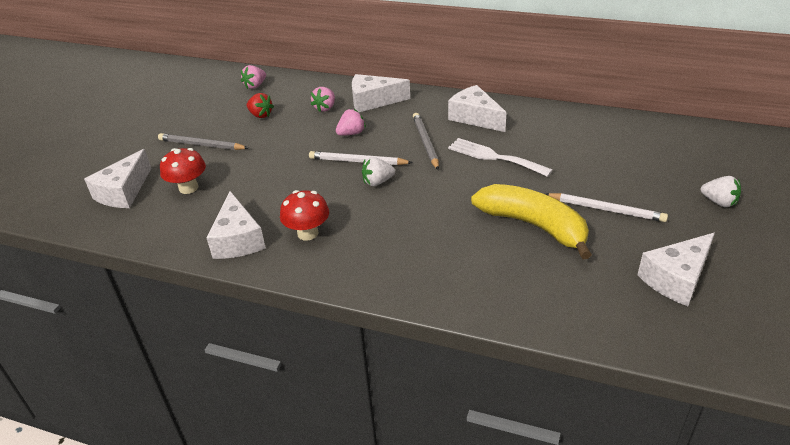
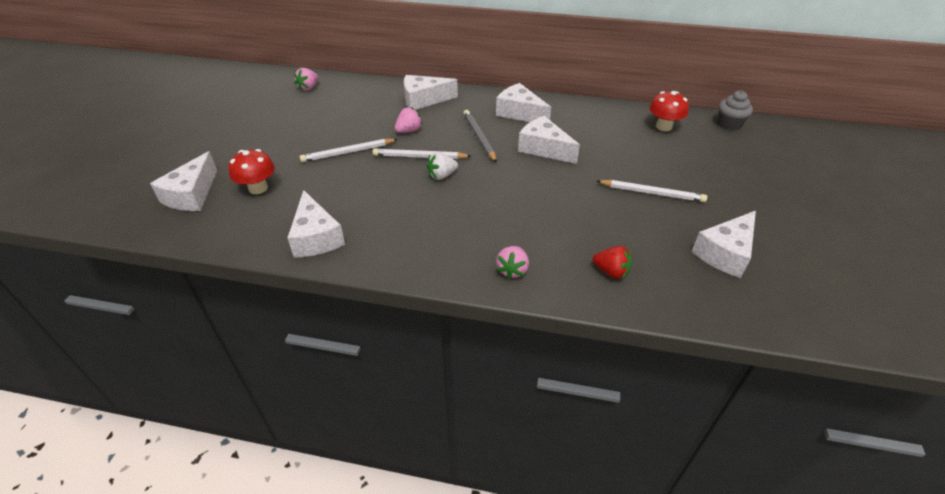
camera: 10 degrees left, 5 degrees up
(201, 145) = (265, 145): grey pencil -> none
(260, 115) = (318, 115): red strawberry -> red strawberry (611, 271)
(284, 154) = (348, 152): none -> white pencil
(308, 233) = (384, 228): red mushroom -> red mushroom (663, 126)
(325, 108) = (379, 107): pink strawberry -> pink strawberry (512, 270)
(494, 157) = (544, 148): white fork -> white cheese
(533, 225) = (592, 210): yellow banana -> none
(716, 136) = (729, 124): none -> grey cupcake
(719, 202) = (745, 182): white strawberry -> none

